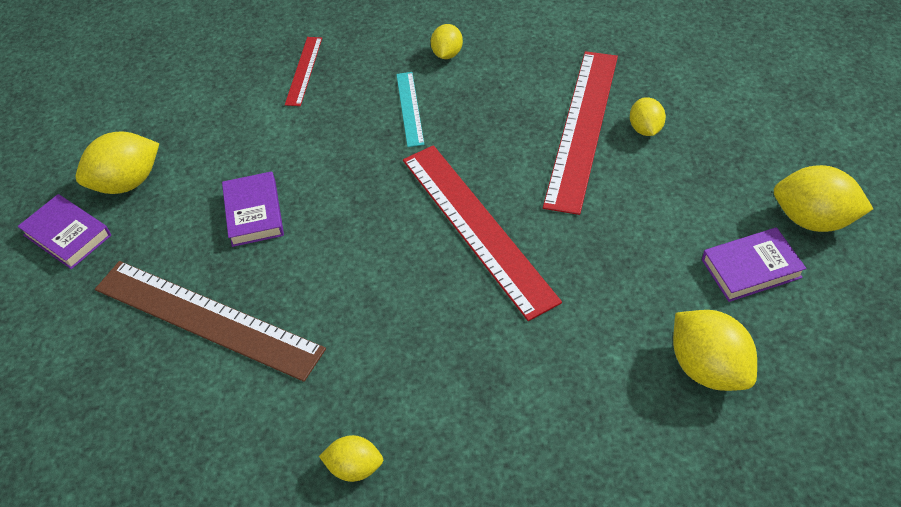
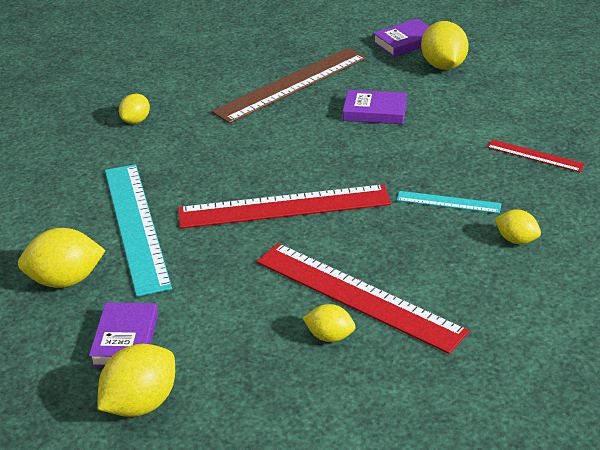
camera: 110 degrees right, 15 degrees down
(580, 347) = (136, 226): none -> turquoise ruler

